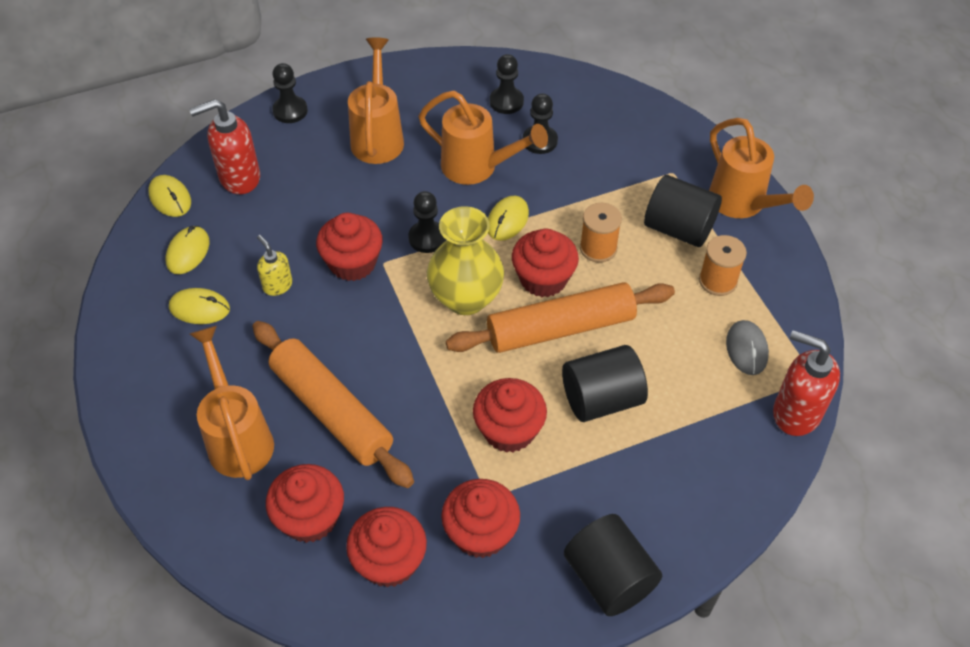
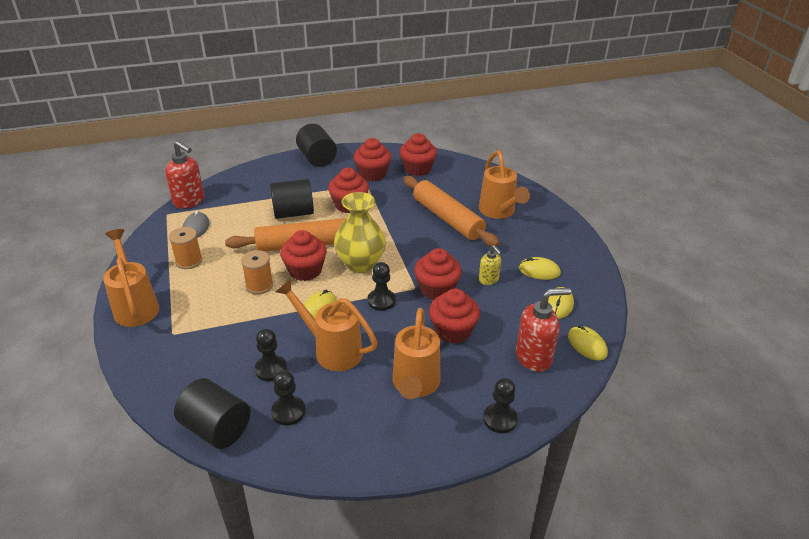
camera: 175 degrees left, 15 degrees down
(310, 518) = (456, 183): red cupcake -> red cupcake (452, 331)
(678, 228) = (194, 293): black cylinder -> black cylinder (216, 428)

